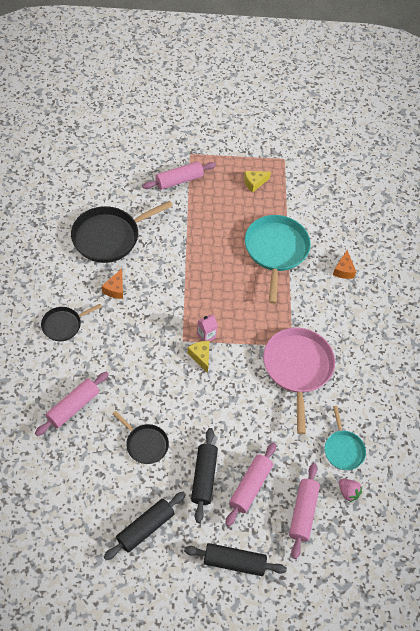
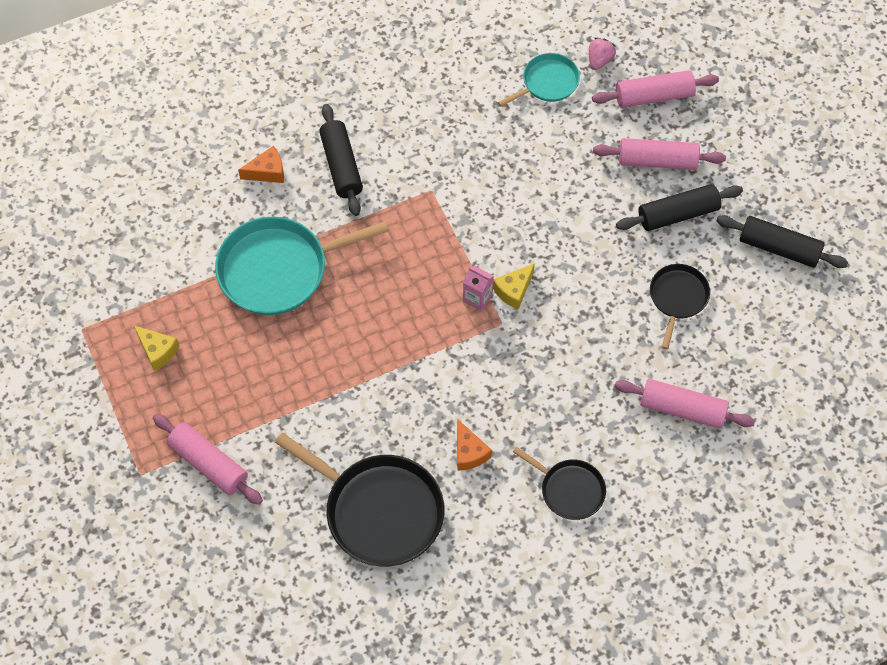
camera: 110 degrees left, 5 degrees up
(115, 289) = (469, 452): orange cheese -> orange cheese turned 75 degrees clockwise
(234, 562) = (756, 142): black rolling pin -> black rolling pin (341, 166)
(297, 368) = (463, 170): pink pan -> none

